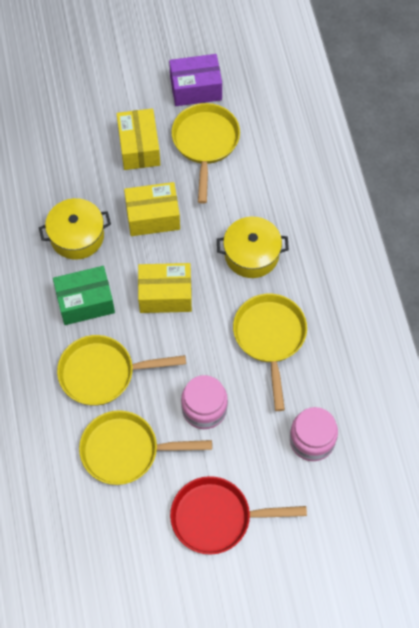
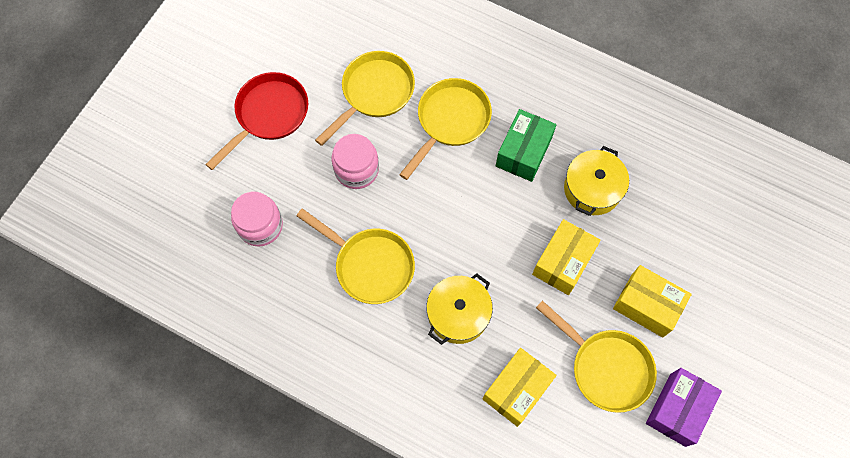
camera: 130 degrees right, 5 degrees up
(165, 295) = (479, 216): yellow box -> yellow box (517, 390)

